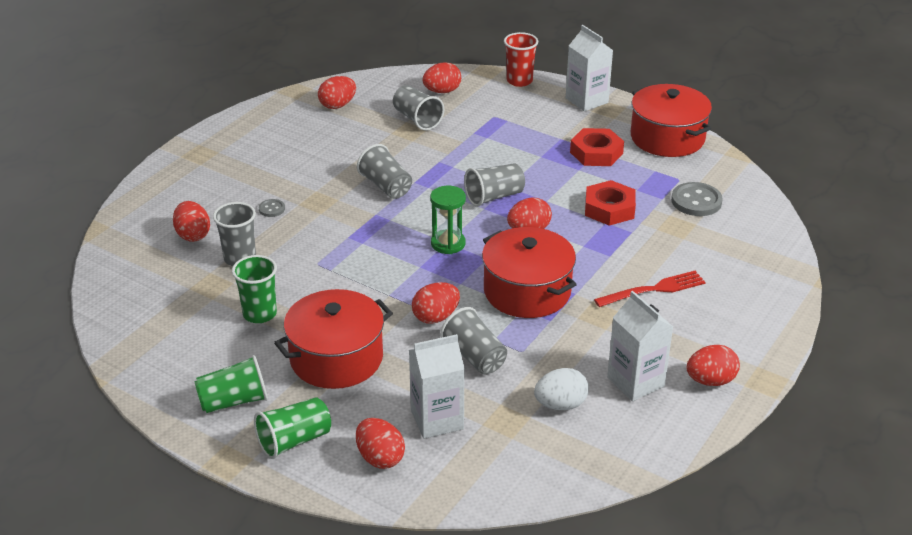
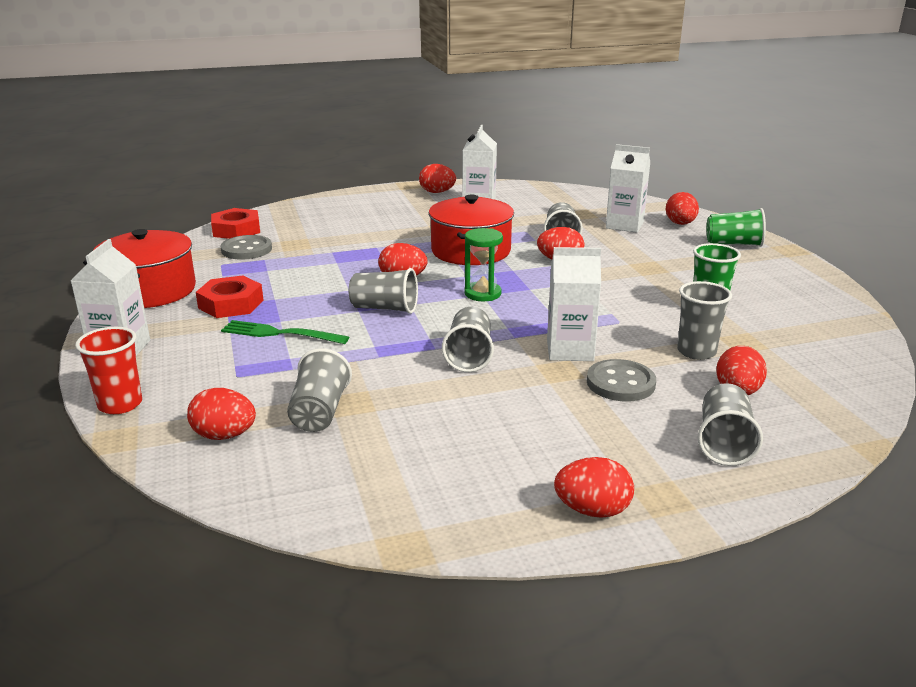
camera: 140 degrees left, 10 degrees down
(184, 196) = (724, 443): none -> grey cup
(234, 401) = (767, 271): green cup -> none
(272, 209) = (620, 383): grey button -> grey button, size x1.93
(327, 220) = (570, 350): none -> white carton
(336, 358) = (664, 266): red pot -> none
(337, 105) = (381, 483): red egg -> red egg (592, 510)
(523, 148) = (279, 333): none -> green fork
(560, 404) = (538, 209): white egg -> none
(609, 209) = (315, 268): red nut -> red nut (236, 230)
(654, 289) = (386, 226): red fork -> none

